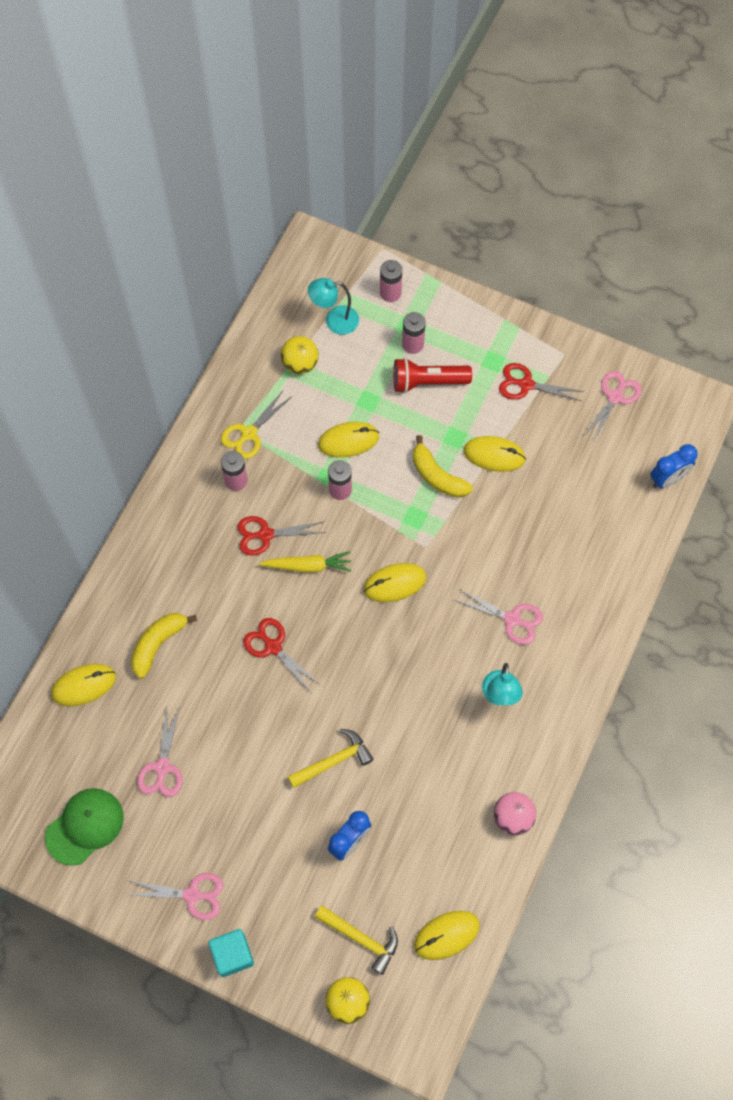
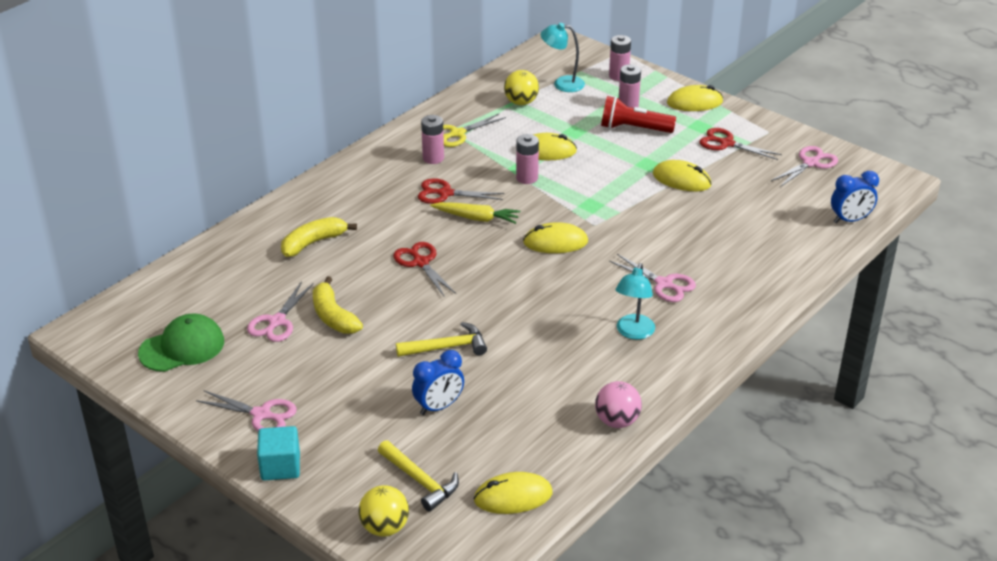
camera: 15 degrees right, 30 degrees down
(84, 685) = (231, 256): yellow mouse -> yellow mouse (694, 102)
(437, 476) = (622, 184): yellow banana -> yellow banana (333, 316)

